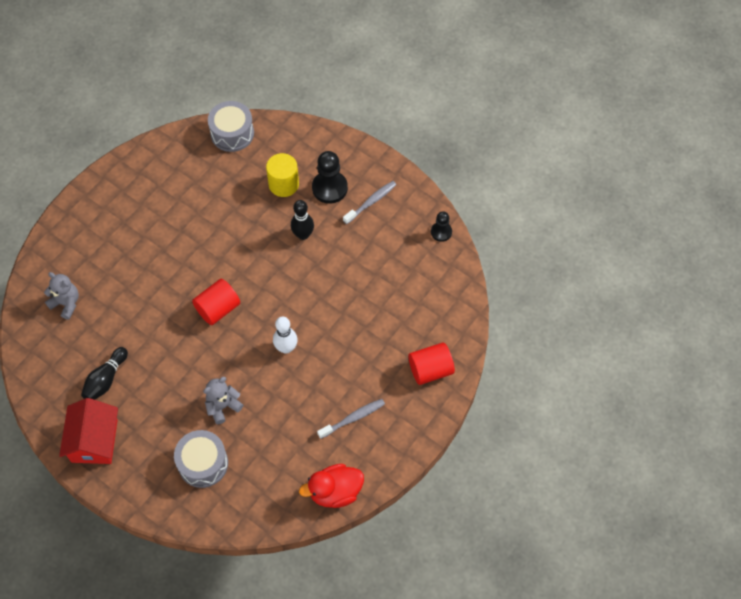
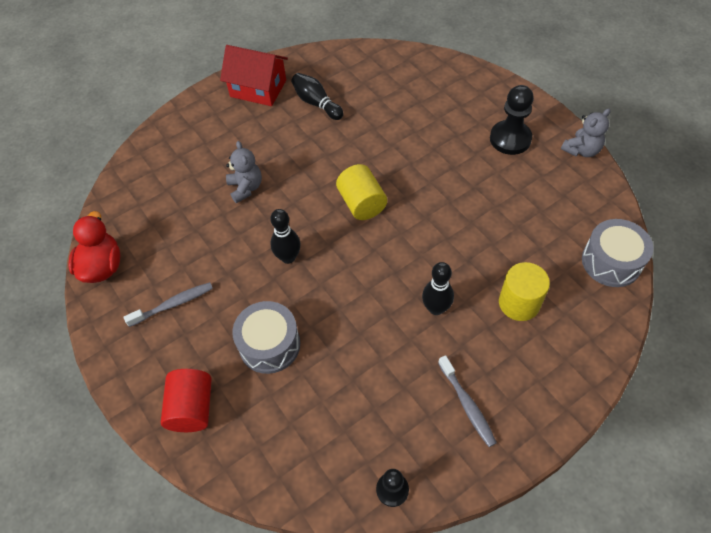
camera: 110 degrees right, 5 degrees down
(66, 303) = (412, 84): grey teddy bear -> grey teddy bear (581, 150)
(203, 463) = (194, 162): grey drum -> grey drum (269, 345)
(218, 309) = (361, 203): red cylinder -> yellow cylinder
(286, 348) = (288, 257): white bowling pin -> black bowling pin
(329, 188) = (502, 357): black pawn -> black pawn (510, 139)
(353, 418) = (173, 304): grey toothbrush -> grey toothbrush turned 105 degrees counterclockwise

